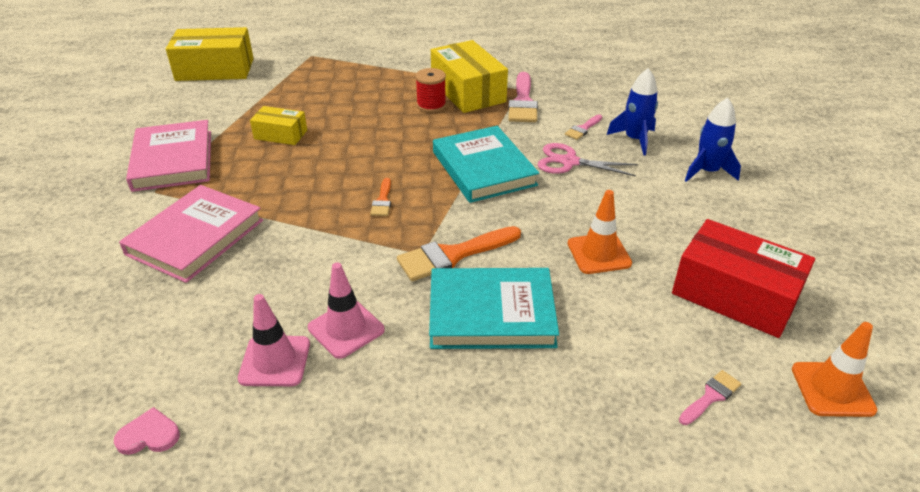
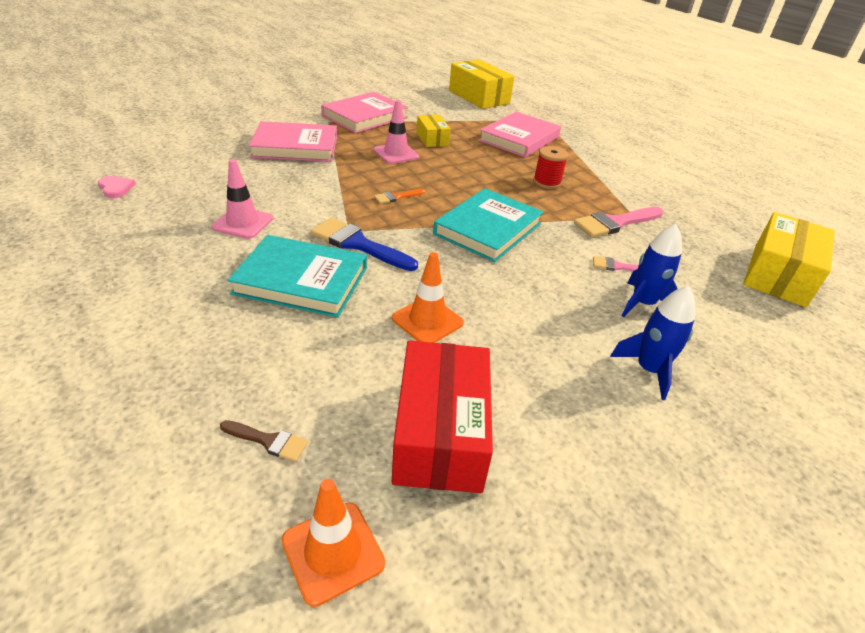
camera: 55 degrees right, 0 degrees up
(275, 361) = (196, 207): pink traffic cone -> pink traffic cone (396, 154)
(335, 85) = (519, 139): none -> pink book
(453, 255) = (358, 244): orange brush -> blue brush
(468, 91) = (591, 193): yellow box -> yellow box (779, 275)
(491, 313) = (301, 280): turquoise book -> turquoise book turned 45 degrees counterclockwise
(569, 162) = (552, 271): pink scissors -> none
(711, 396) = (268, 441): pink brush -> brown brush

